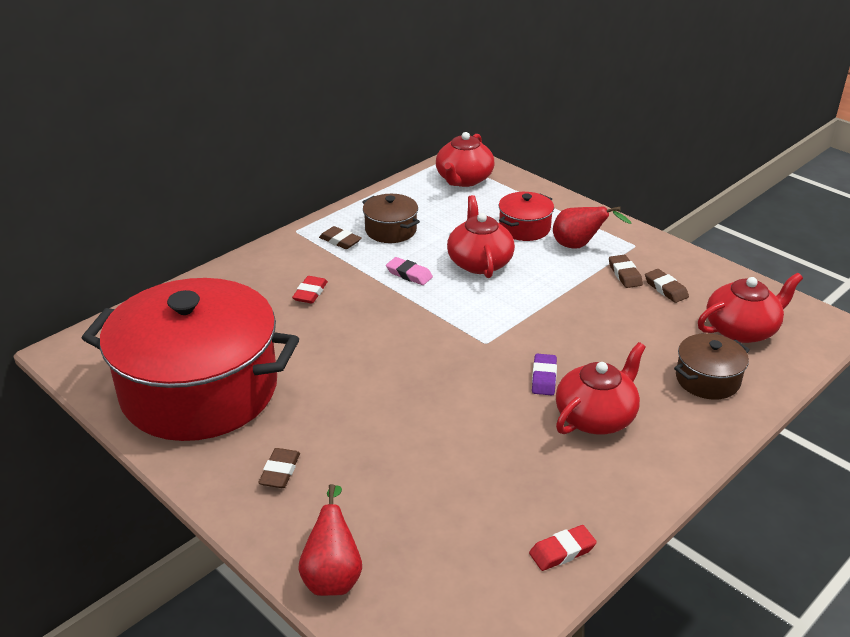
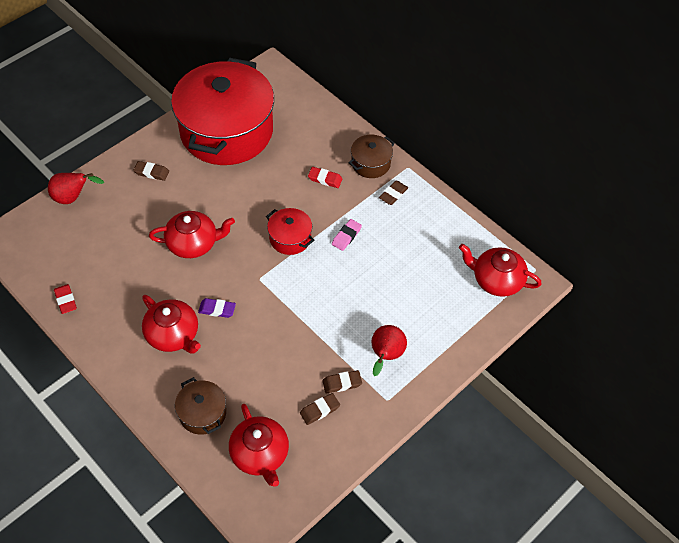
camera: 90 degrees right, 20 degrees up
(390, 230) = (409, 226): brown pot -> brown pot (370, 163)
(479, 262) = (362, 282): red teapot -> red teapot (193, 243)
(524, 228) = (414, 318): red pot -> red pot (290, 238)

